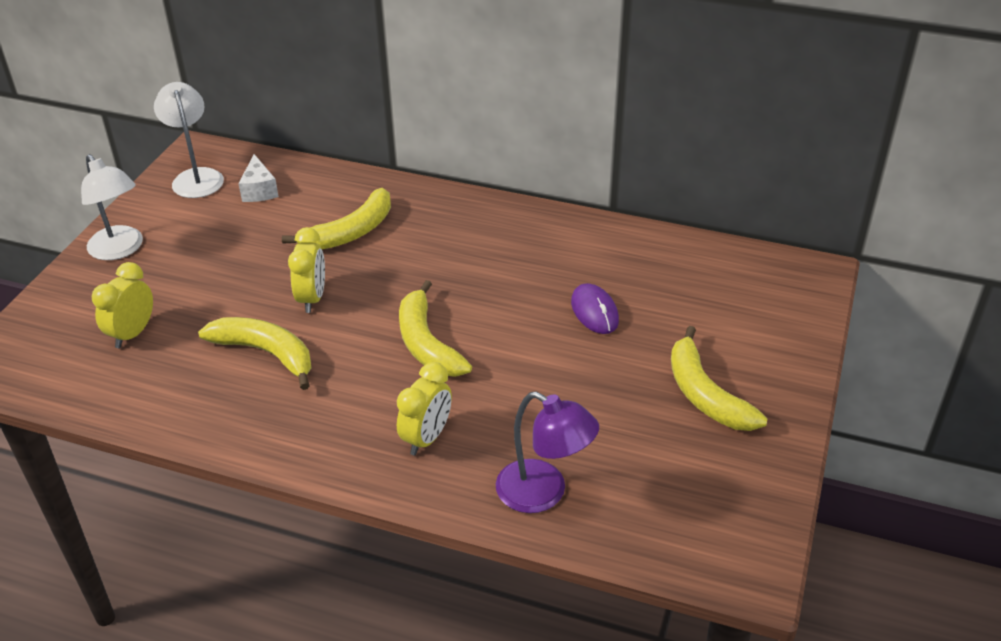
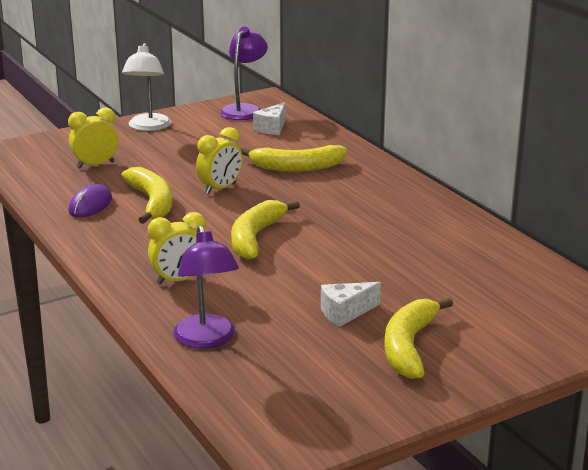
camera: 40 degrees right, 15 degrees down
(196, 177) = (244, 109): white lamp -> purple lamp
(594, 311) = (400, 269): purple mouse -> purple mouse (90, 205)
(614, 388) = (345, 313): none -> white cheese

